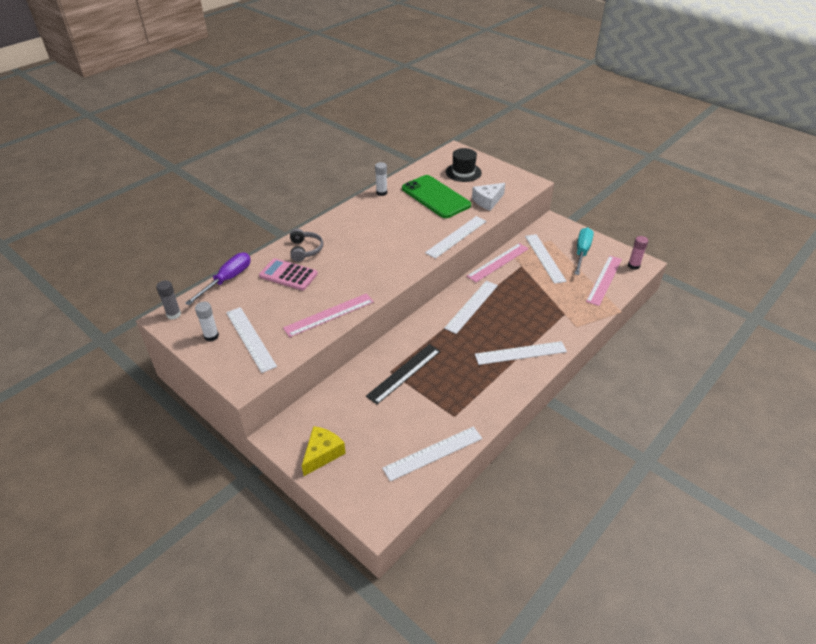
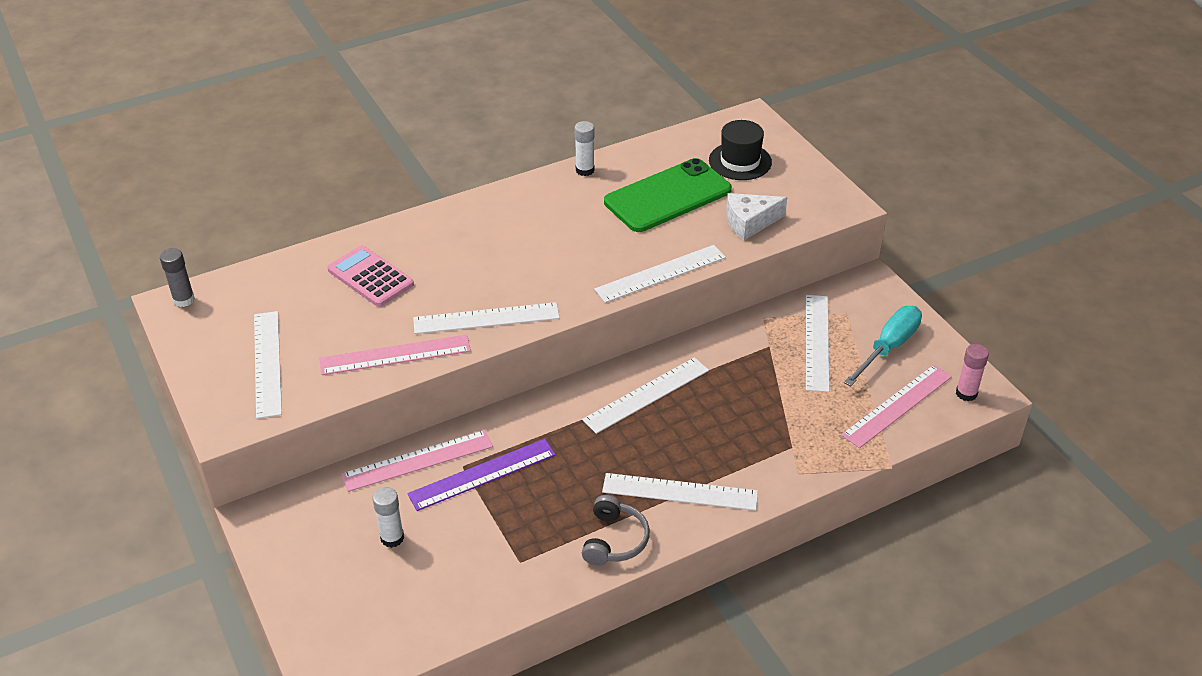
camera: 20 degrees right, 0 degrees up
(211, 336) = (217, 345): white glue stick -> white glue stick (392, 538)
(227, 280) = (281, 264): purple screwdriver -> none
(305, 250) = (416, 242): grey headphones -> grey headphones (614, 540)
(322, 454) = (303, 561): yellow cheese -> none
(404, 373) = (482, 474): black ruler -> purple ruler
(433, 453) = (458, 607): white ruler -> white ruler (486, 318)
(435, 197) = (668, 196): green phone -> green phone turned 75 degrees clockwise
(498, 262) = (733, 331): pink ruler -> pink ruler (417, 460)

